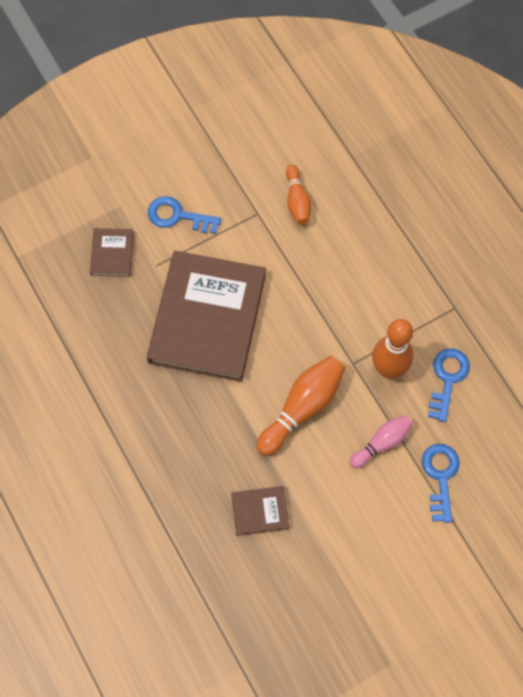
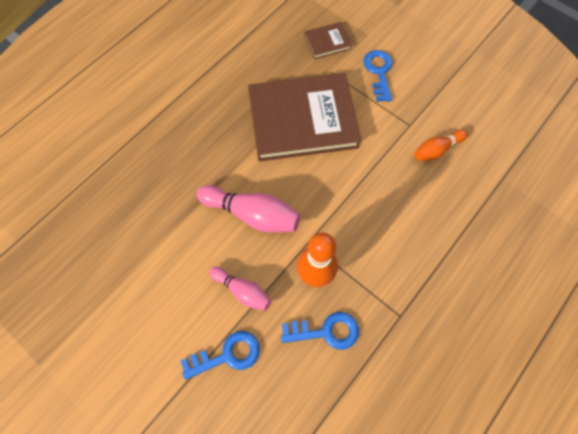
camera: 70 degrees right, 0 degrees up
(260, 511) = (151, 211): brown book -> none
(302, 408) = (252, 214): orange bowling pin -> pink bowling pin

